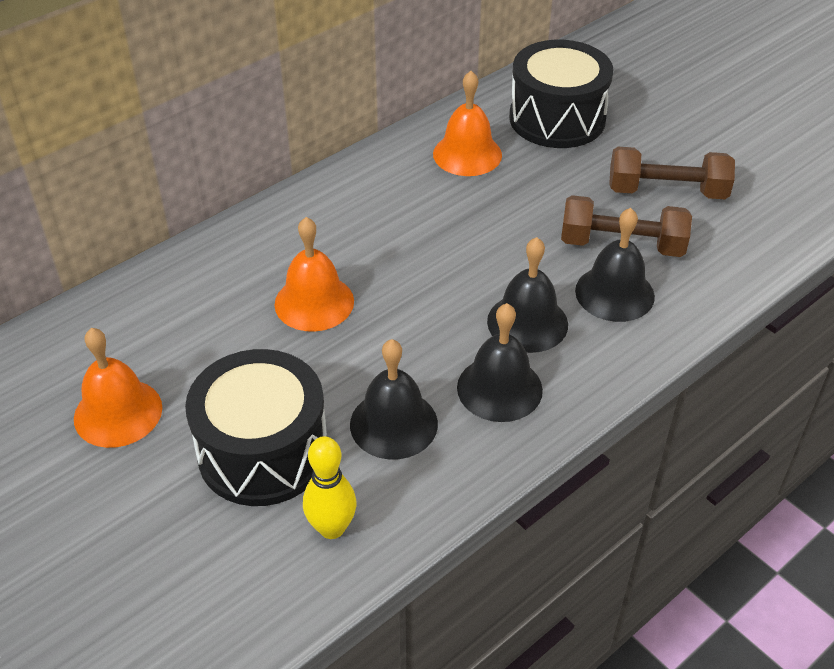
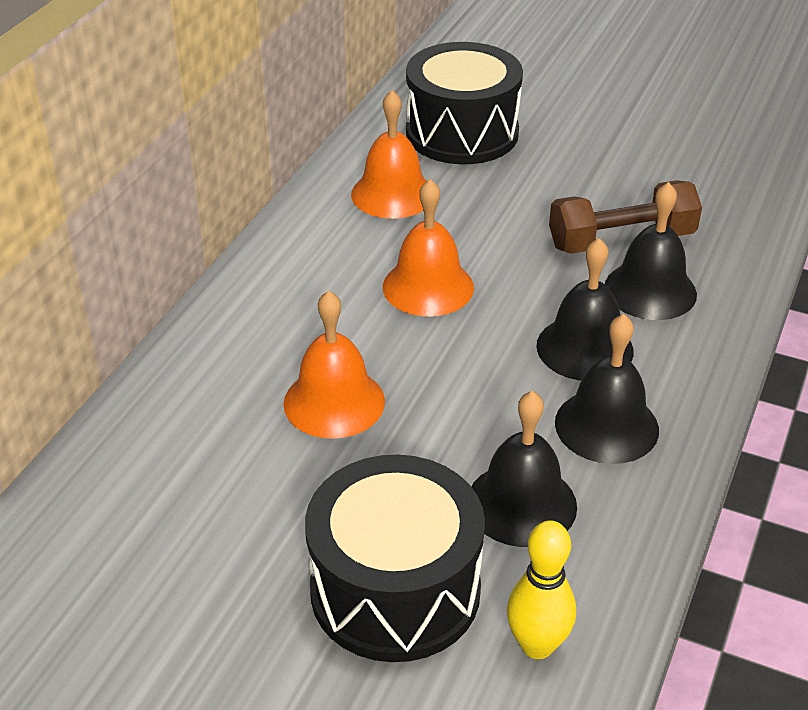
camera: 25 degrees left, 5 degrees down
(118, 412) = (180, 611): orange bell -> orange bell (428, 287)
(667, 192) = (626, 175): brown dumbbell -> none

